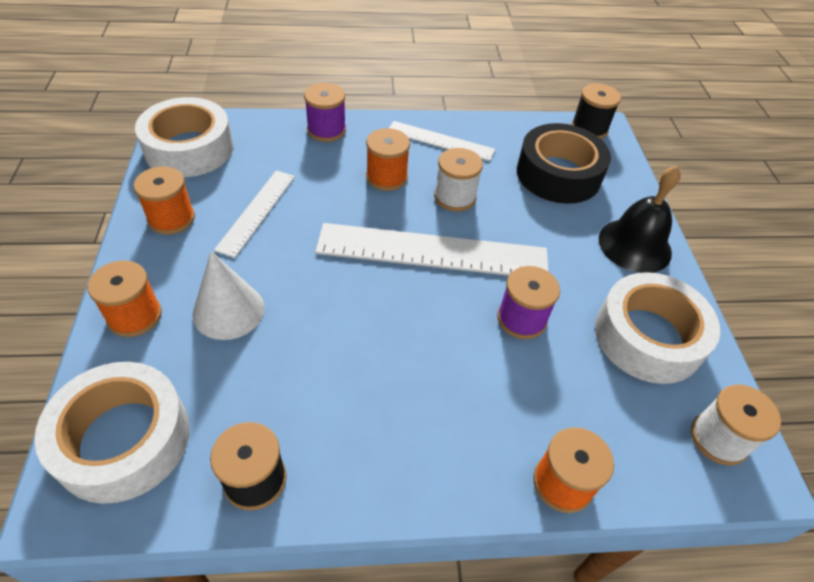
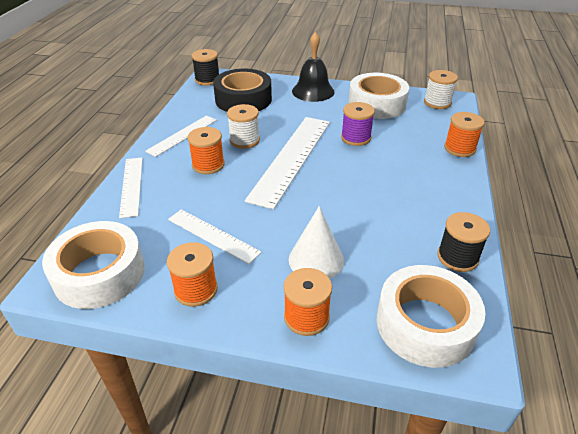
camera: 70 degrees left, 10 degrees down
(326, 130) = (131, 186): purple spool -> white ruler

